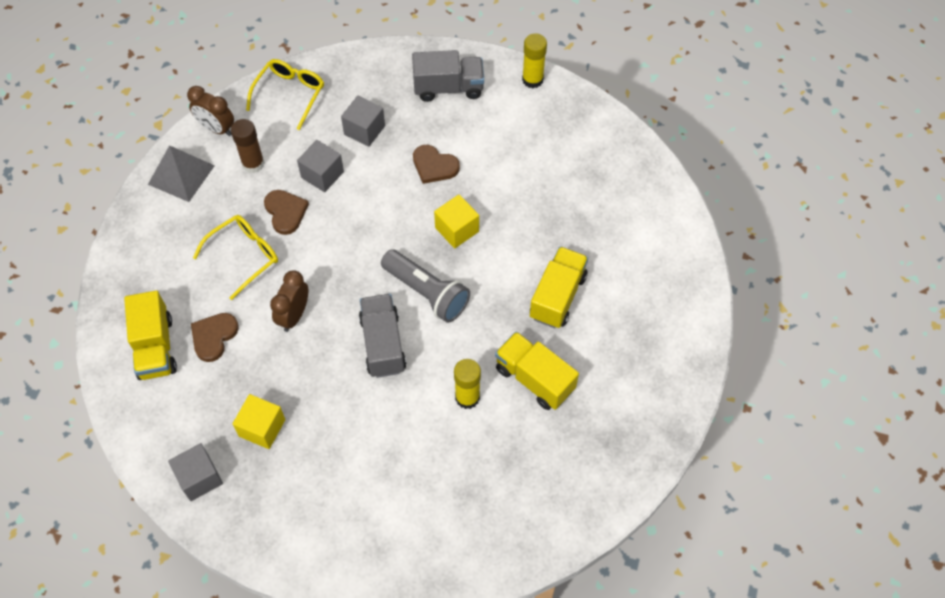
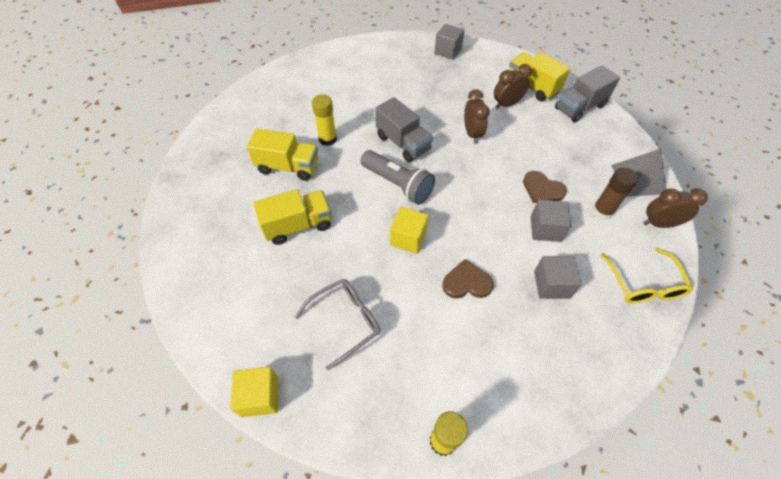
camera: 150 degrees right, 5 degrees down
(214, 337) = (507, 104): brown heart -> brown clock
(244, 256) = (537, 151): yellow glasses -> none
(262, 428) = (436, 79): yellow cube -> yellow cube (260, 396)
(427, 292) = (397, 184): grey flashlight -> grey flashlight turned 150 degrees counterclockwise
(448, 87) = (519, 375): grey truck -> grey truck (579, 107)
(557, 296) = (298, 225): yellow truck -> yellow truck turned 105 degrees counterclockwise
(558, 186) = (346, 321): none -> grey glasses

